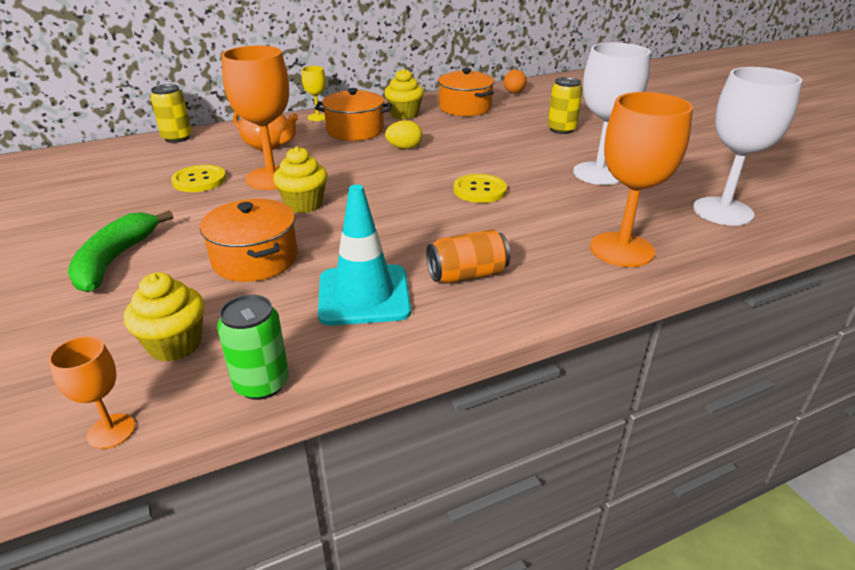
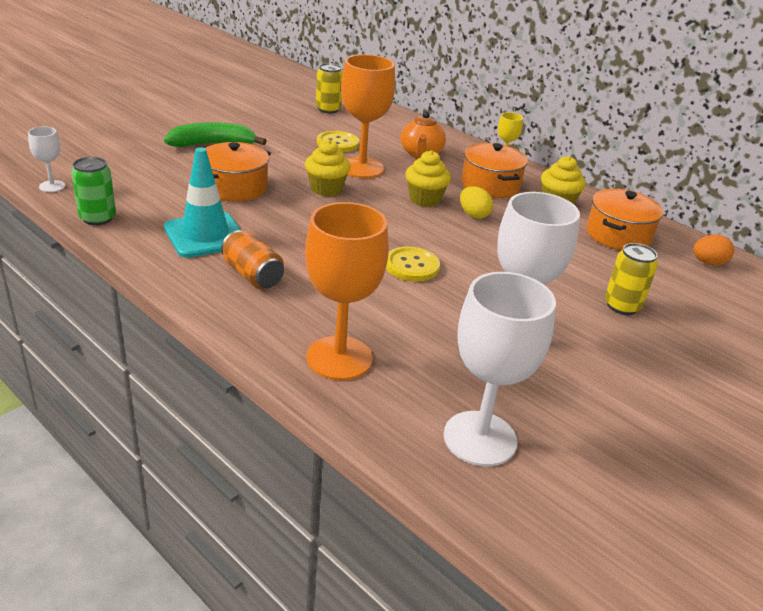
camera: 65 degrees right, 0 degrees up
(111, 431) = (52, 186): orange goblet -> white goblet
(175, 344) = (129, 184): yellow cupcake -> yellow cupcake (425, 199)
(177, 138) = (403, 119): yellow can -> yellow can (328, 109)

